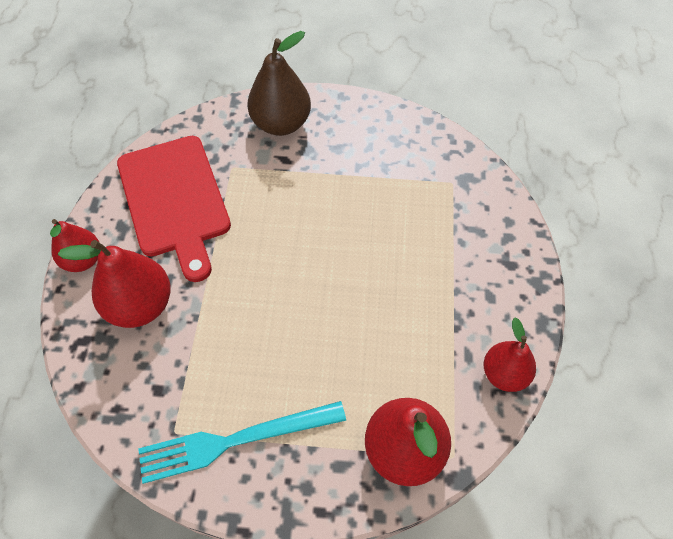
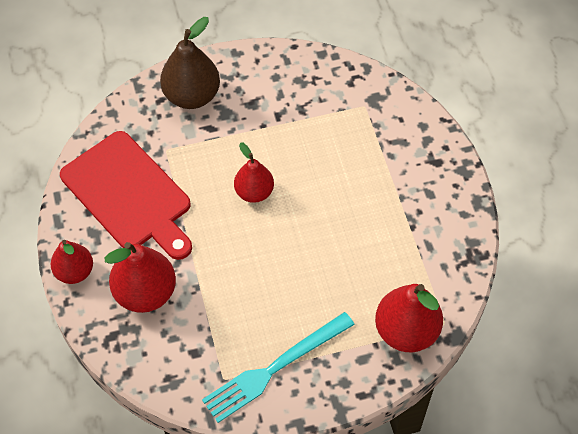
camera: 20 degrees left, 0 degrees up
(504, 374) = (461, 250): red pear -> red pear (254, 192)

